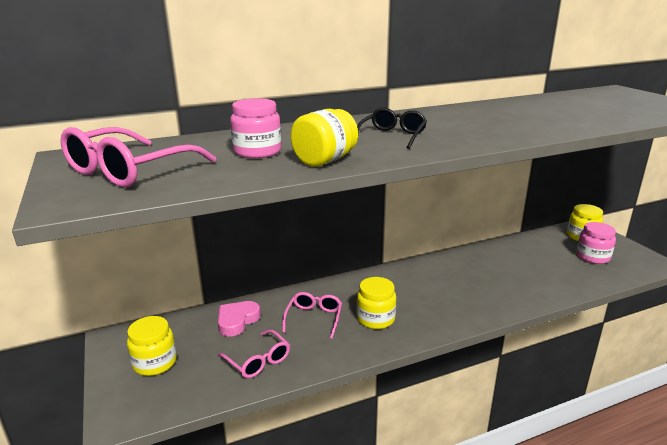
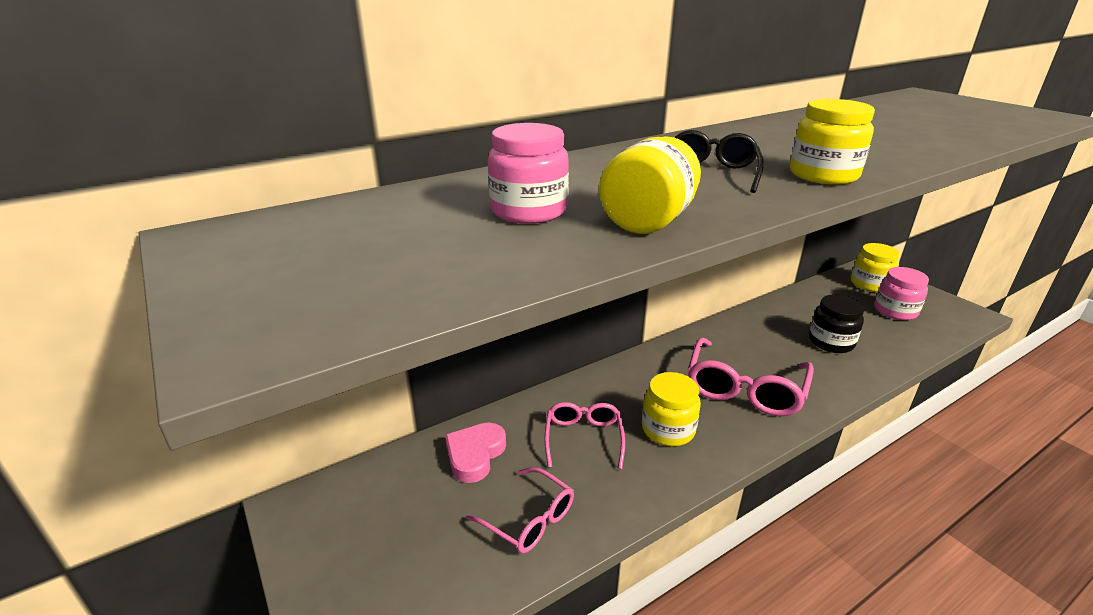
camera: 10 degrees left, 5 degrees up
(129, 171) = (333, 261): pink glasses -> pink glasses (744, 389)
(155, 362) = (372, 544): yellow jar -> yellow jar (823, 175)
(527, 274) = (831, 342): none -> black jar

